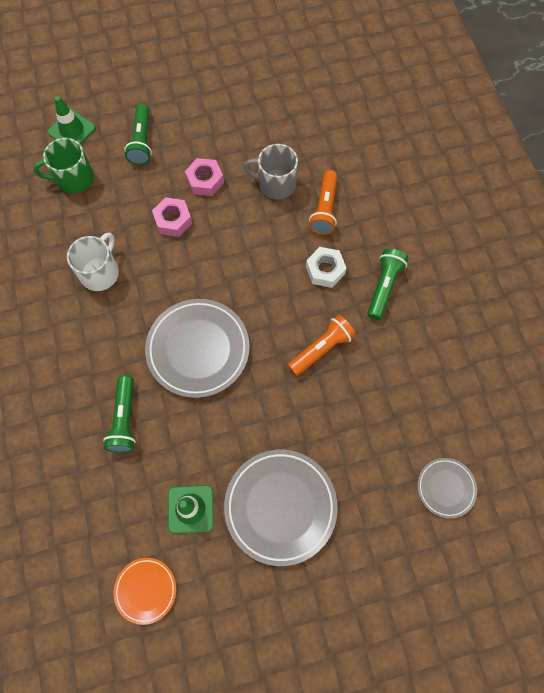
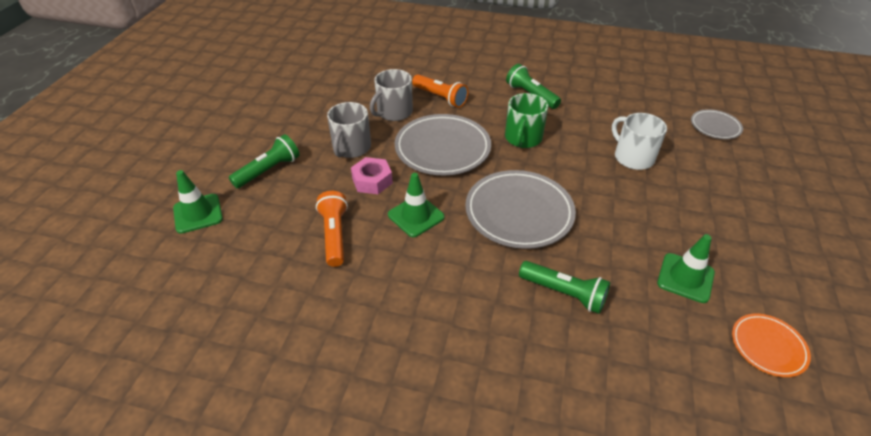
camera: 60 degrees left, 25 degrees down
(74, 178) = (255, 232): green mug -> green mug (523, 138)
(100, 272) = (383, 252): white mug -> white mug (633, 157)
(142, 141) = (268, 170): green flashlight -> green flashlight turned 75 degrees counterclockwise
(150, 274) = (416, 216): none -> green traffic cone
(205, 181) = (351, 147): pink nut -> grey mug
(280, 506) = (703, 217): grey plate -> grey plate (442, 148)
(321, 349) = (564, 142): orange flashlight -> orange flashlight (334, 235)
(325, 270) = (494, 116): white nut -> none

